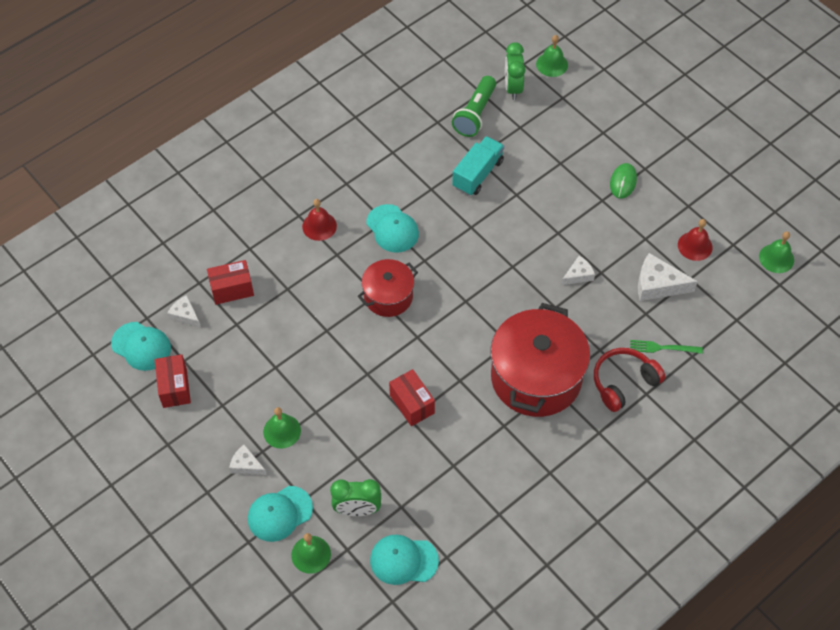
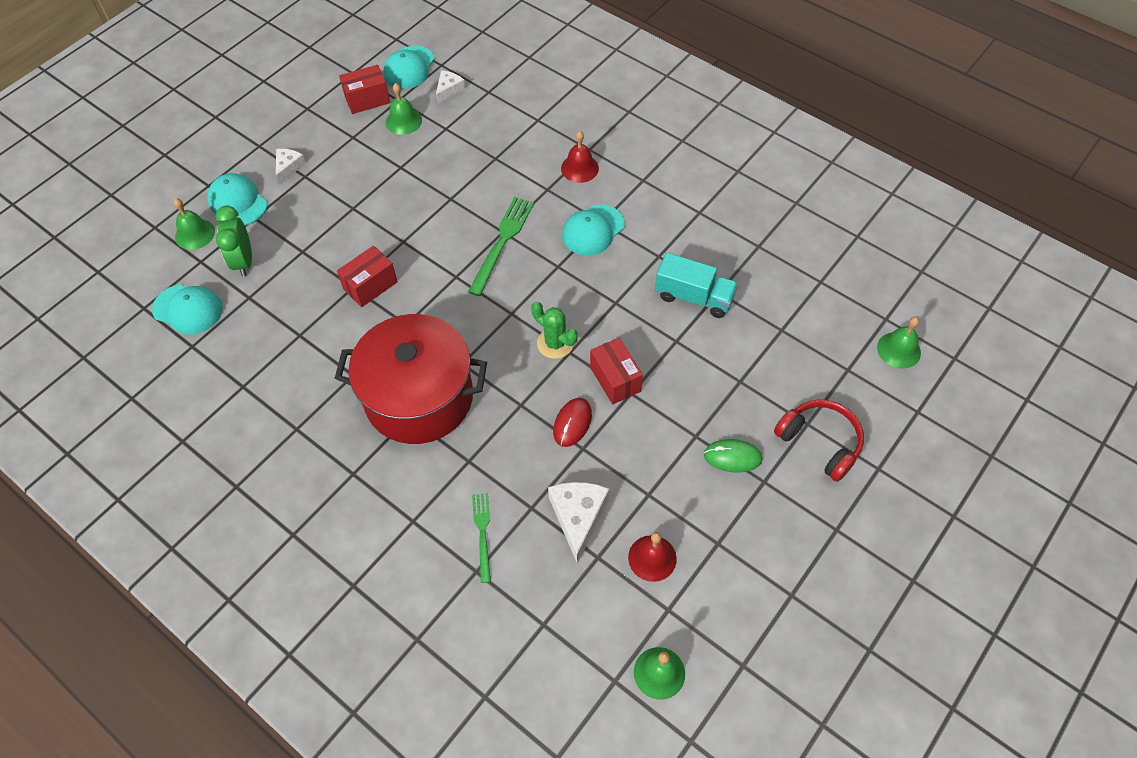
camera: 80 degrees right, 0 degrees up
(232, 289) = (485, 117): red box -> red box (615, 379)
(282, 431) = (328, 186): green bell -> green bell (403, 121)
(388, 296) = (502, 242): red pot -> green fork
(403, 560) = (188, 309): turquoise cap -> turquoise cap turned 120 degrees clockwise
(475, 114) = (784, 280): green flashlight -> none
(502, 274) = (555, 343): none -> green cactus
(513, 88) = (841, 313): green clock -> none
(578, 275) = (572, 423): white cheese -> red mouse
(624, 383) = (424, 493): red headphones -> red headphones (819, 442)

